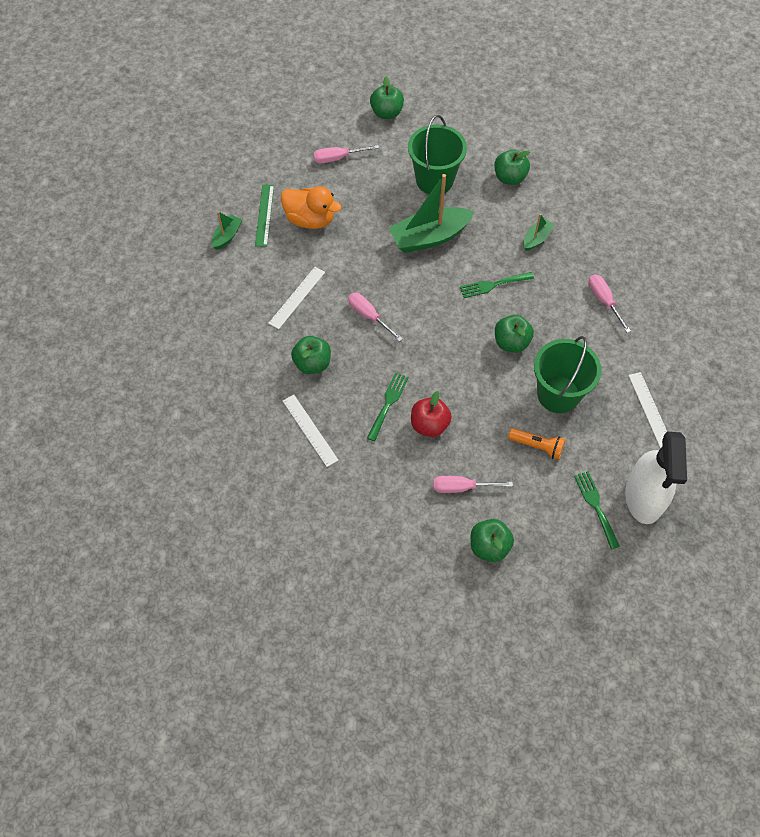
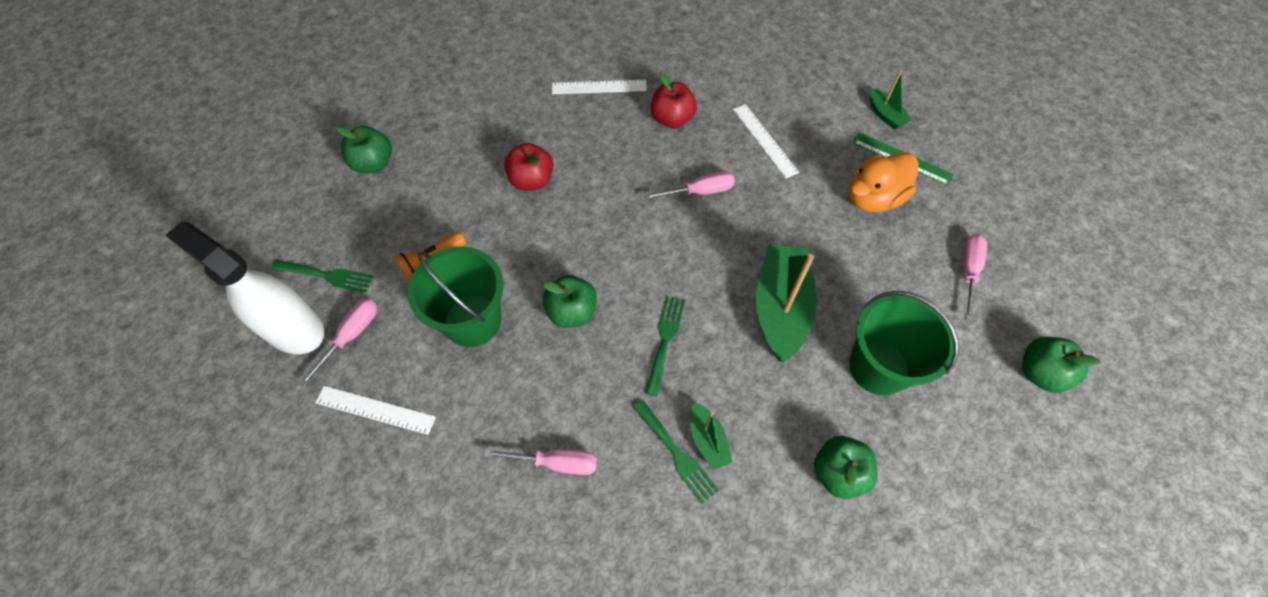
camera: 120 degrees right, 0 degrees up
(312, 363) = (672, 119): green apple -> red apple
(388, 403) = (581, 158): green fork -> green fork (677, 454)
(461, 487) = (446, 172): pink screwdriver -> pink screwdriver (351, 336)

